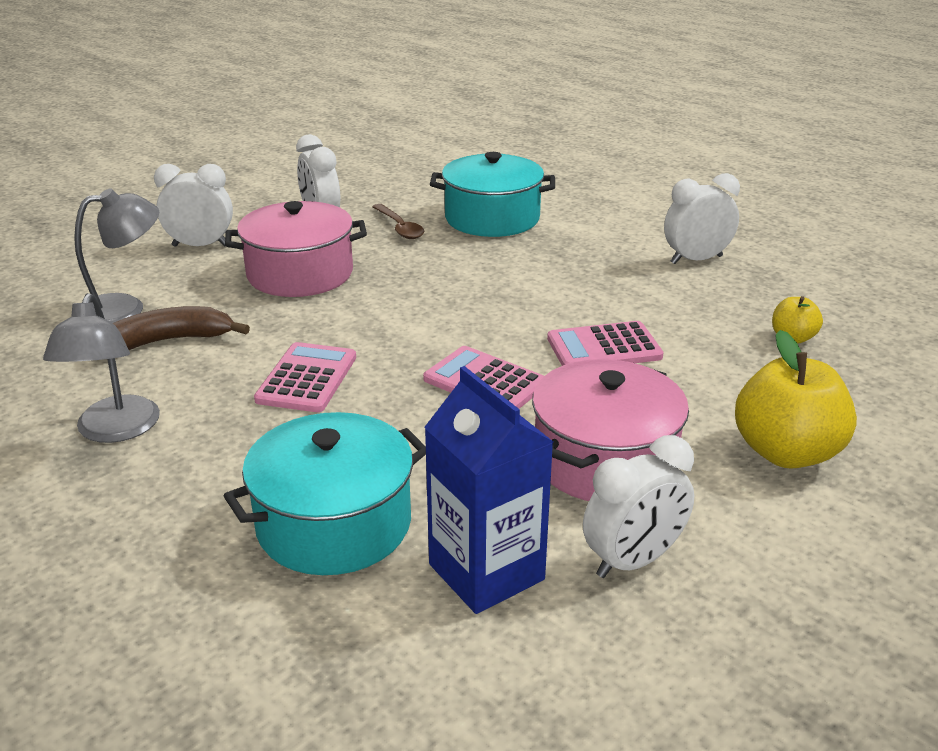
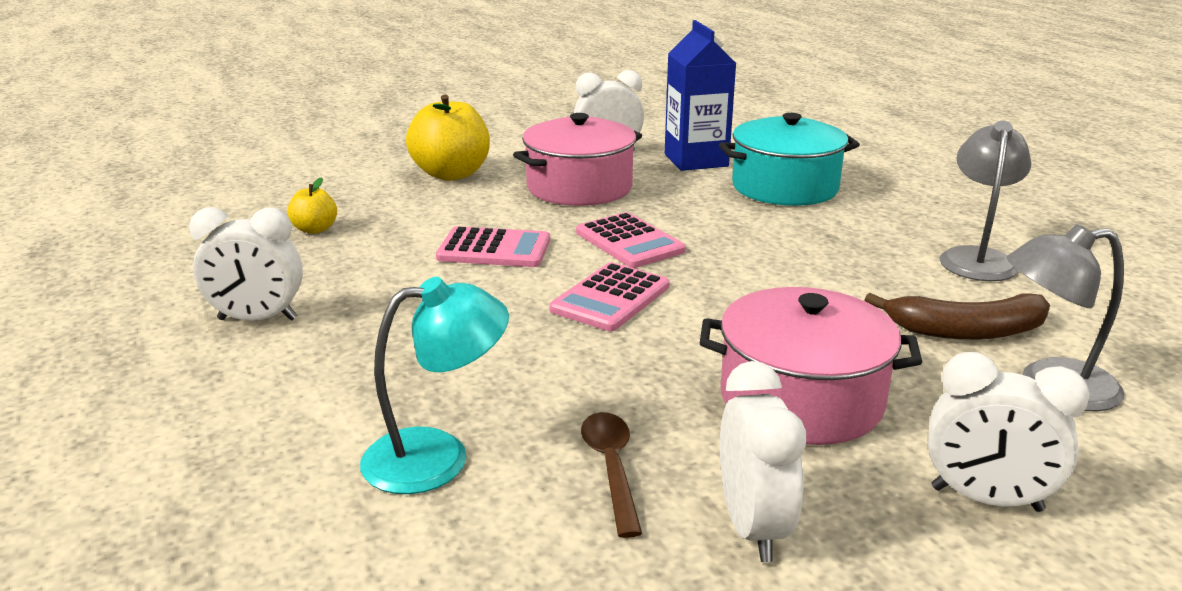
camera: 160 degrees left, 5 degrees down
(307, 378) = (798, 270): pink calculator -> pink calculator (610, 298)
(492, 218) = (438, 456): turquoise pot -> turquoise lamp

